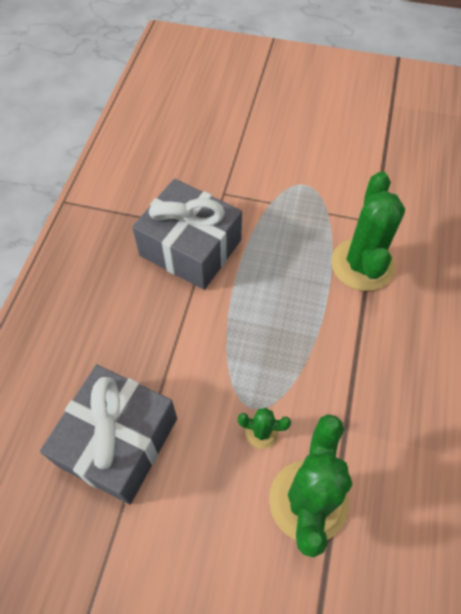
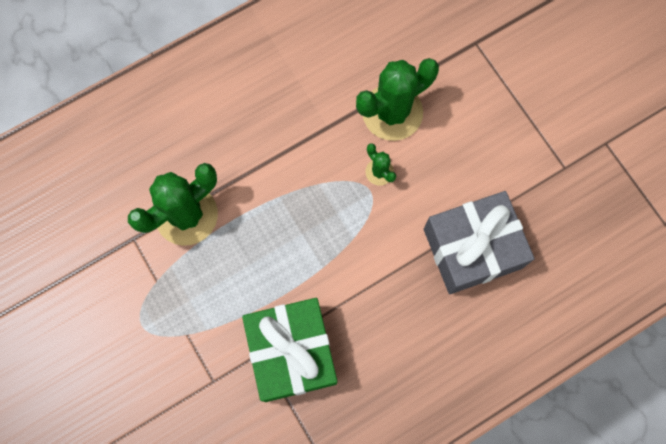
camera: 135 degrees left, 15 degrees up
(190, 248) = (292, 352): grey gift -> green gift

